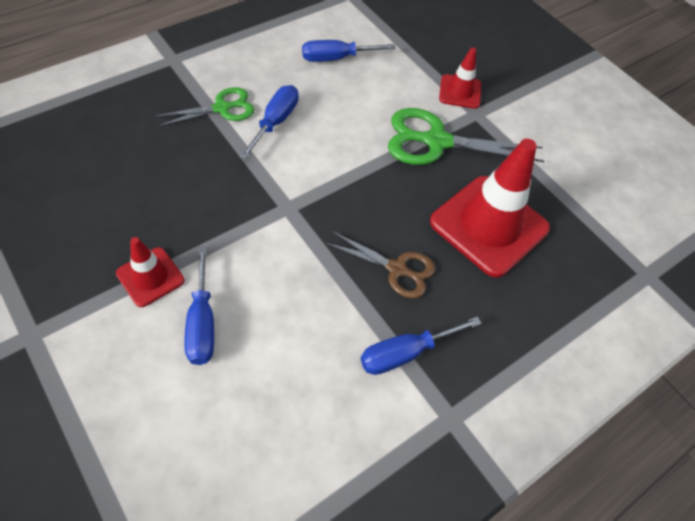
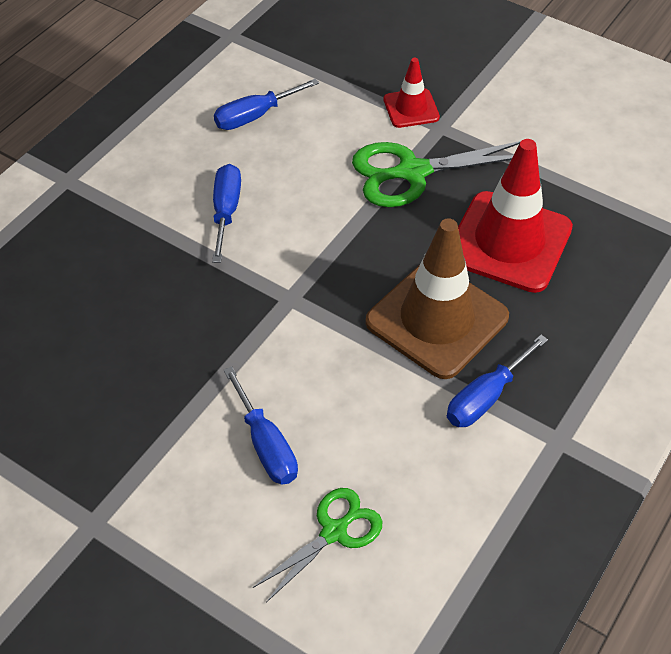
camera: 15 degrees left, 5 degrees down
(150, 277) = (184, 421): red traffic cone -> none
(222, 108) = (157, 217): green scissors -> green scissors (334, 532)
(397, 269) = (437, 319): brown scissors -> brown traffic cone

